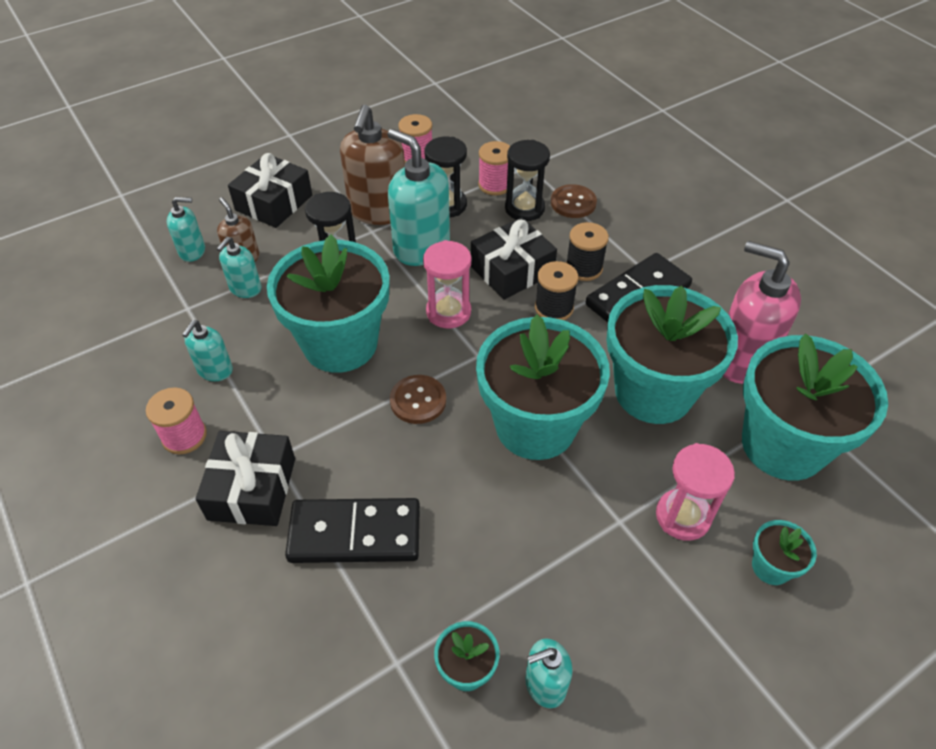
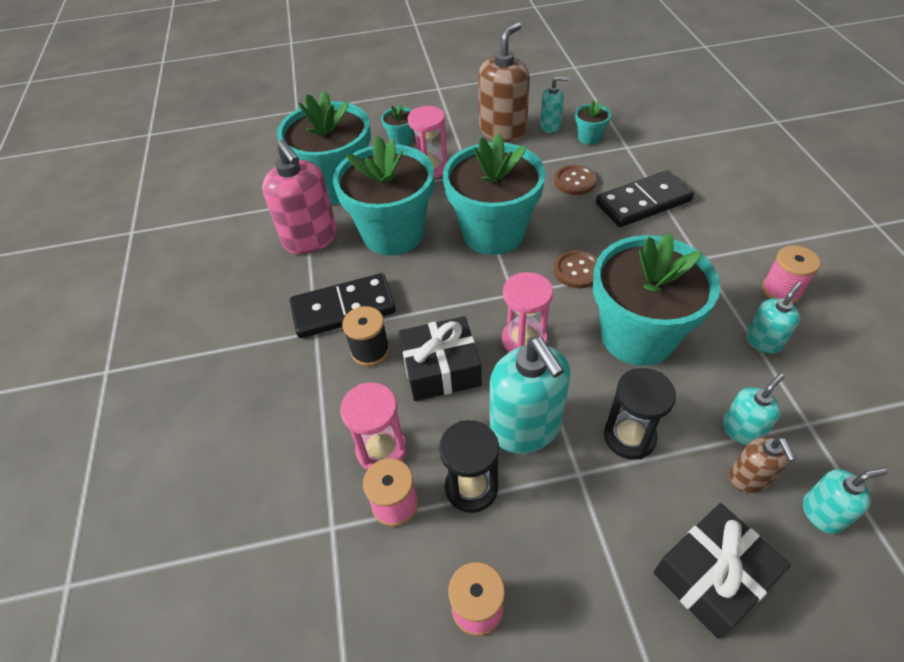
camera: 155 degrees left, 0 degrees up
(192, 251) = (822, 513): turquoise soap dispenser -> turquoise soap dispenser turned 150 degrees clockwise
(252, 488) = (718, 242): black gift -> none
(355, 534) = (643, 202): black domino -> black domino turned 45 degrees counterclockwise
(378, 211) = (563, 506): brown soap dispenser -> brown soap dispenser (503, 131)
(524, 208) = (381, 449): black hourglass -> pink hourglass
(554, 308) = (424, 318): black spool -> none
(573, 203) = (321, 440): brown button -> brown button (575, 181)

